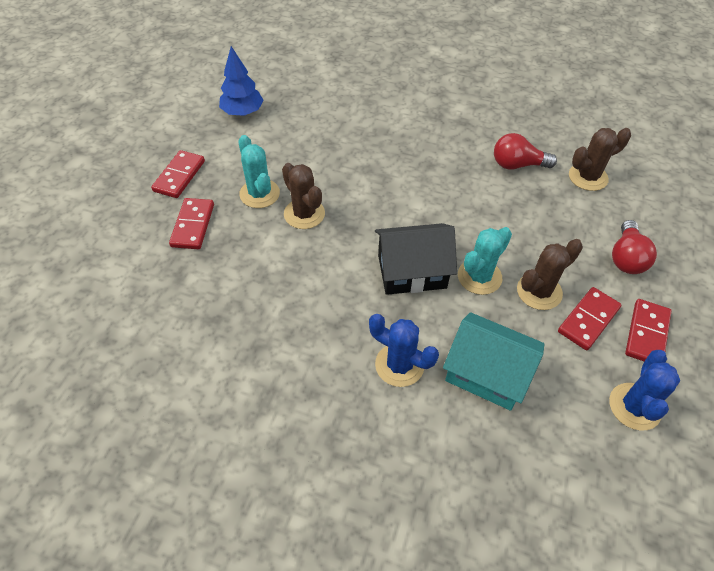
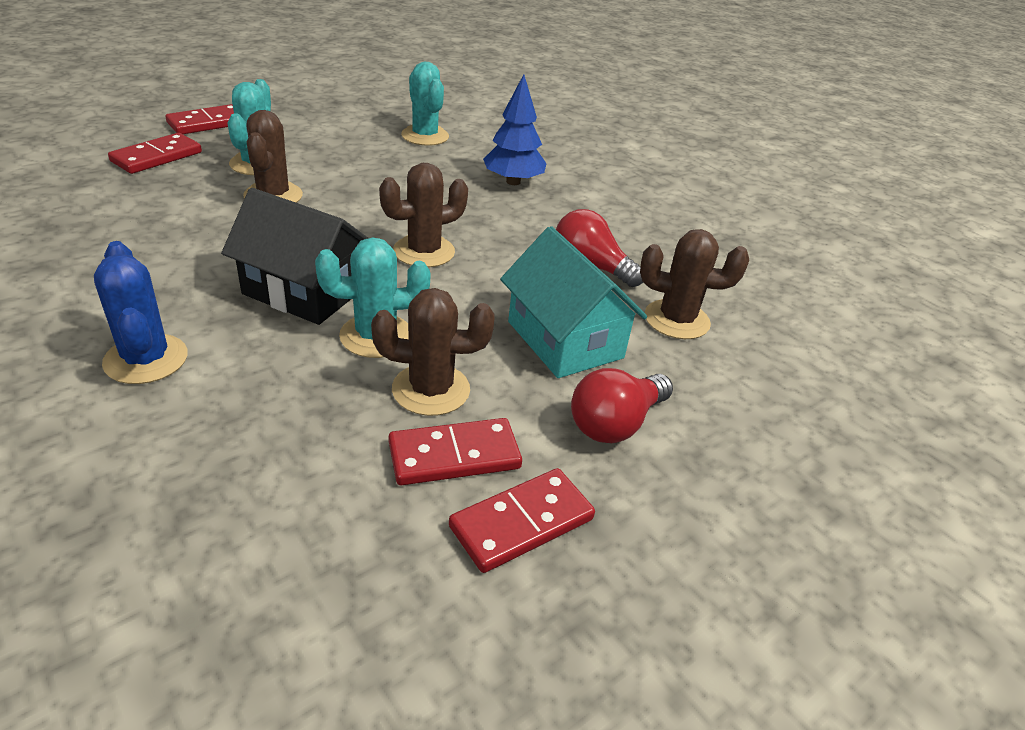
camera: 30 degrees right, 15 degrees down
(242, 112) = (344, 109): blue tree -> blue tree (513, 182)
(320, 109) = (425, 136): none -> turquoise cactus
(432, 205) = (424, 251): none -> brown cactus
(487, 373) = (229, 427): turquoise house -> turquoise house (565, 340)
(634, 406) = (368, 596): blue cactus -> none

